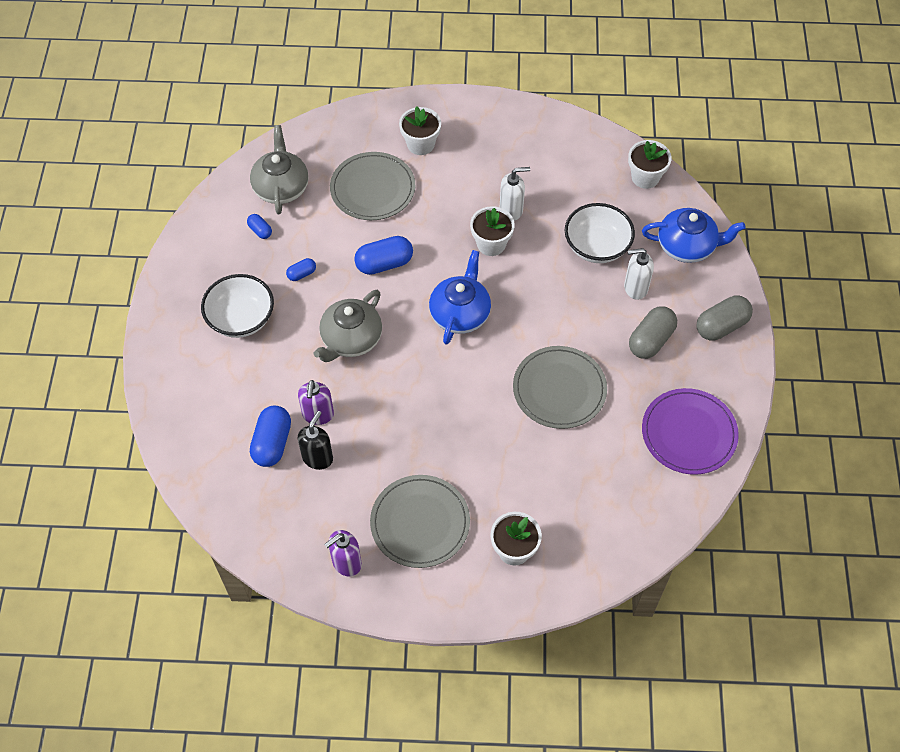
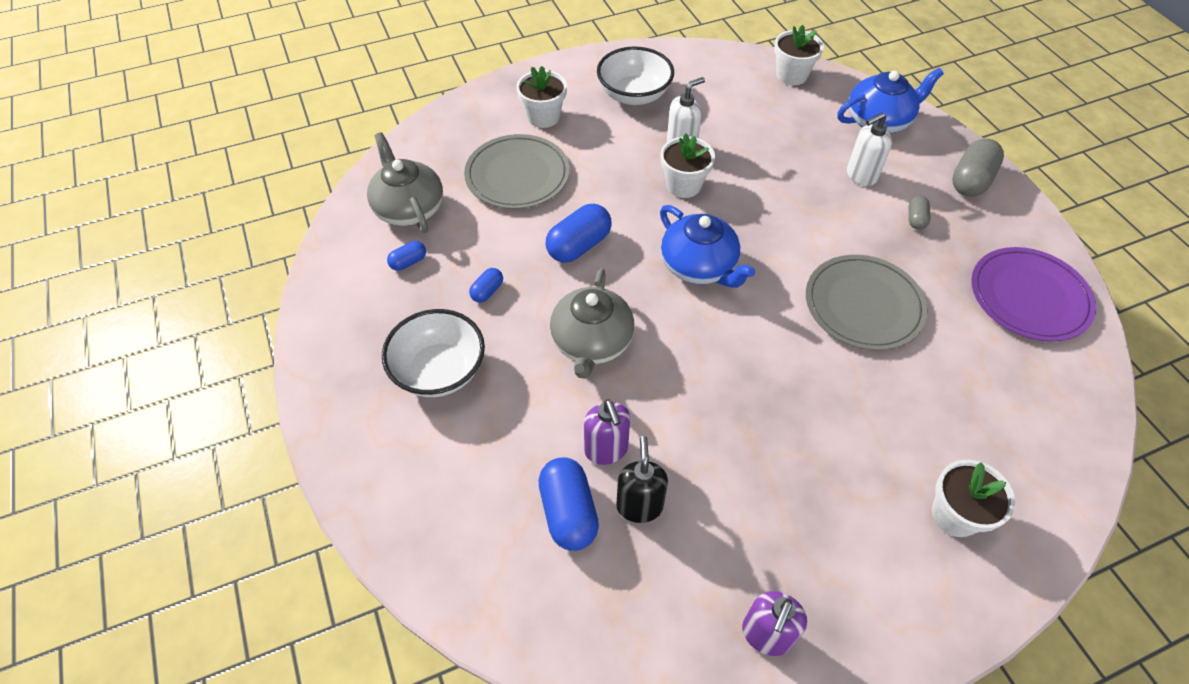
camera: 25 degrees left, 5 degrees down
(260, 231) = (408, 262): blue capsule -> blue capsule turned 60 degrees counterclockwise
(420, 523) = (821, 533): grey plate -> none
(460, 313) = (699, 266): blue teapot -> blue teapot turned 150 degrees clockwise
(596, 247) = (793, 151): white bowl -> white bowl (634, 95)
(650, 340) = (916, 219): grey capsule -> grey capsule, size x0.53

